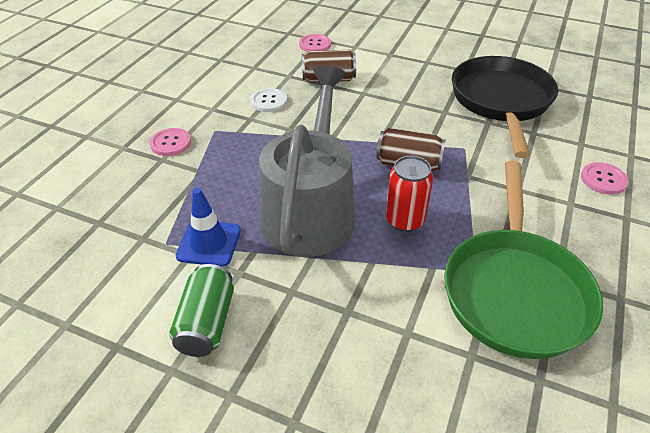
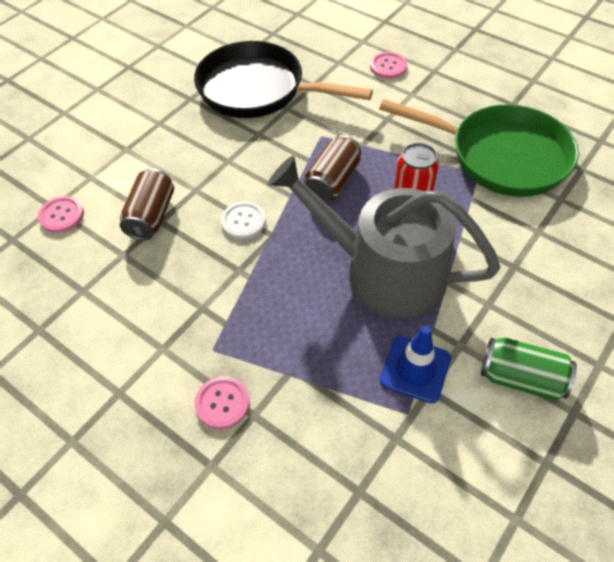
camera: 75 degrees left, 10 degrees up
(269, 101) = (172, 283): white button -> white button (243, 221)

